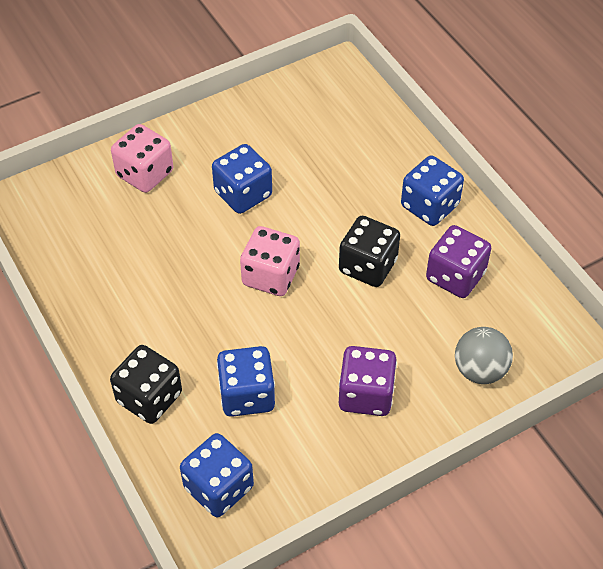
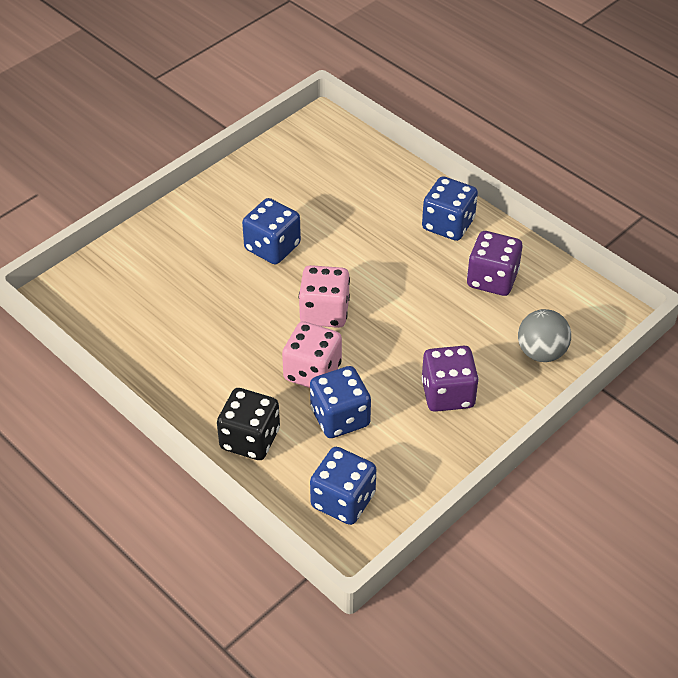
camera: 15 degrees left, 5 degrees down
(145, 174) = (172, 247): pink dice -> pink dice (312, 372)
(368, 266) = (410, 286): black dice -> none

